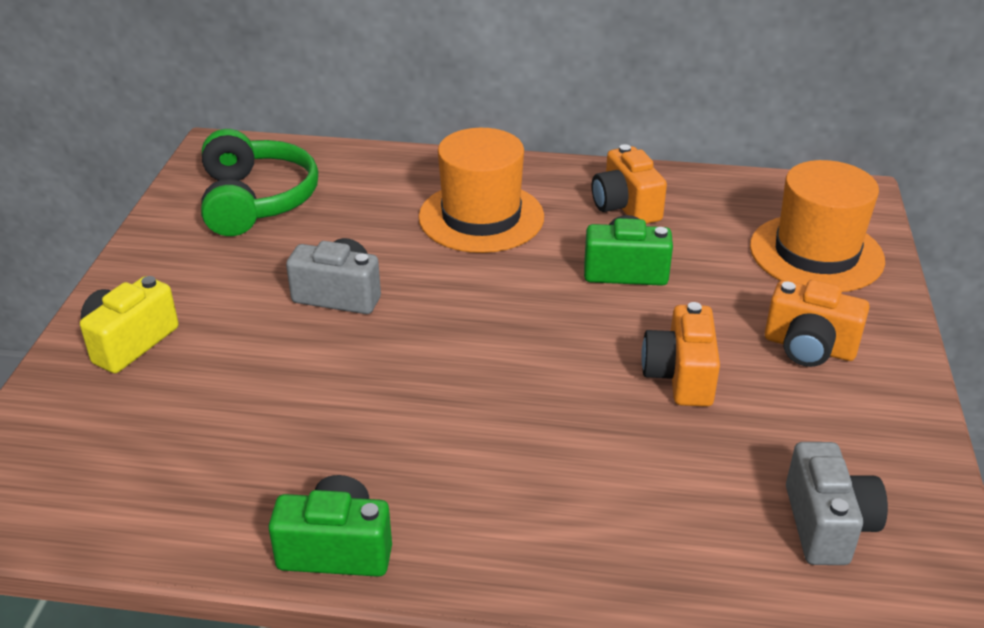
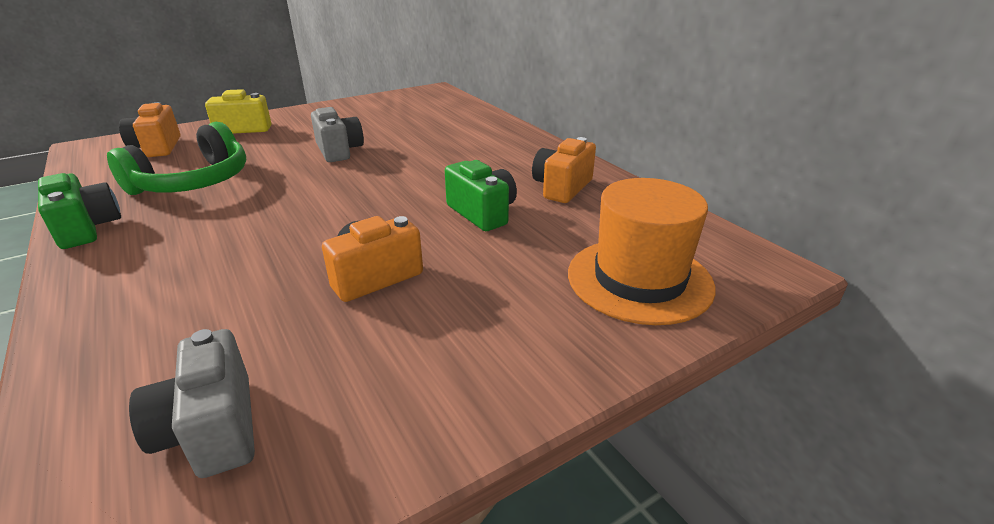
camera: 50 degrees right, 5 degrees down
(256, 200) = (400, 109): green headphones -> green headphones (193, 182)
(481, 217) = (472, 155): orange hat -> none
(809, 347) = (488, 323): orange camera -> orange camera (157, 147)
(827, 525) = (212, 429): grey camera -> grey camera turned 105 degrees clockwise

